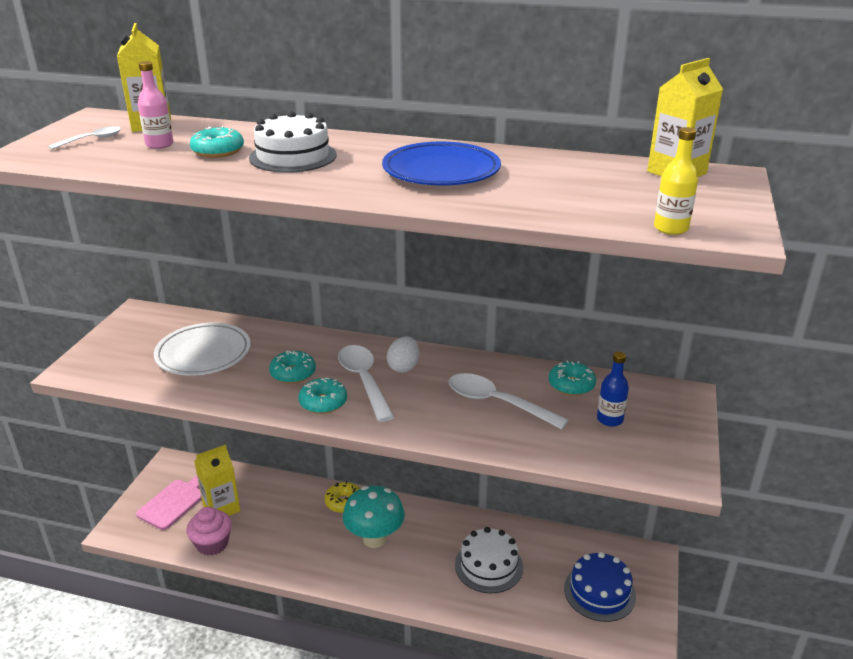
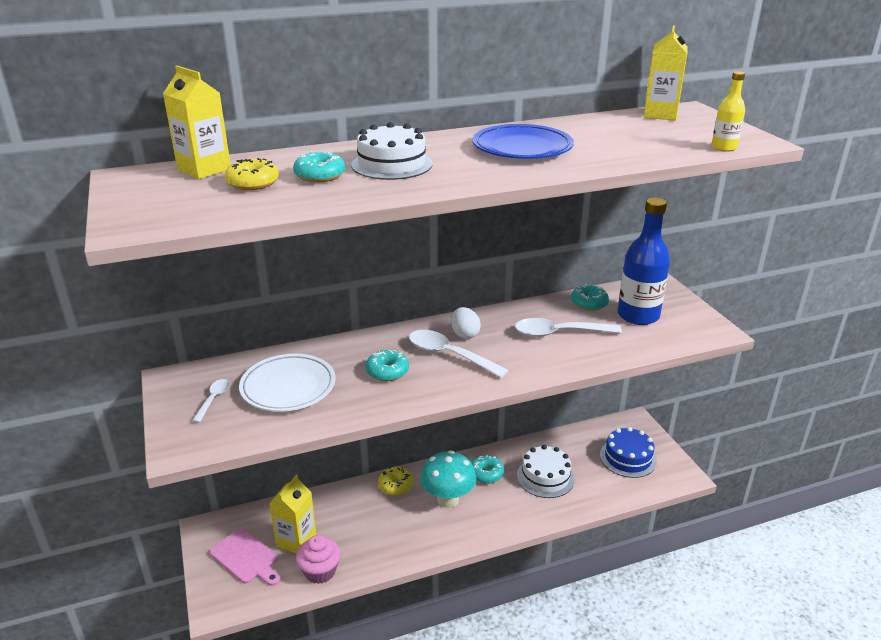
camera: 35 degrees left, 0 degrees up
(92, 140) = (174, 195): white spoon -> white spoon (213, 399)
(159, 144) = (253, 183): pink bottle -> yellow donut
(174, 502) = (246, 558): pink cutting board -> pink cutting board turned 135 degrees clockwise
(323, 402) = (440, 382): turquoise donut -> turquoise donut (486, 474)
(610, 419) = (638, 315): blue bottle -> blue bottle, size x2.03

